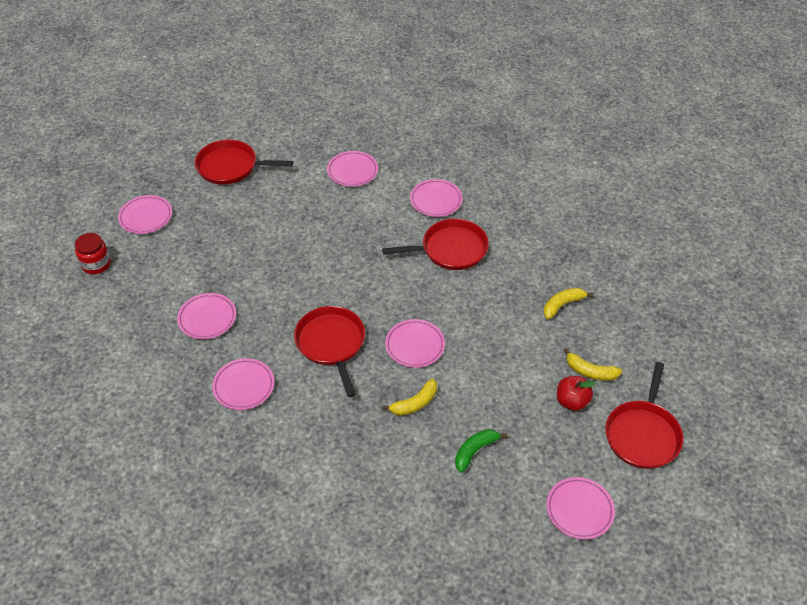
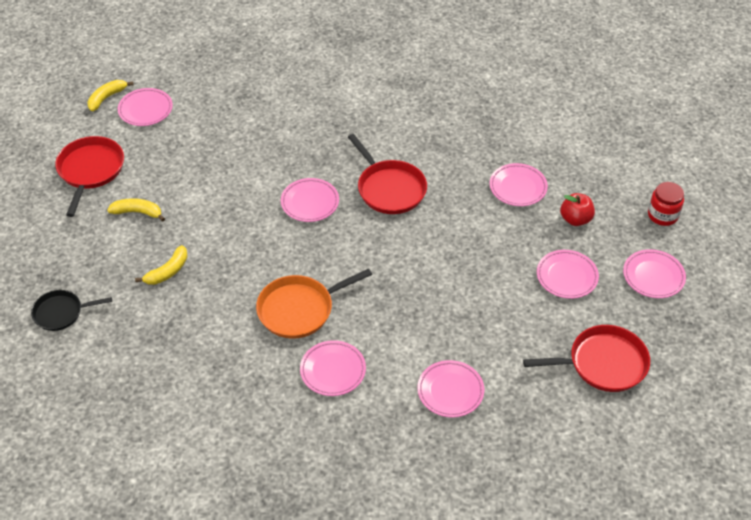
camera: 165 degrees right, 0 degrees up
(244, 386) = (451, 140): pink plate -> pink plate (567, 276)
(415, 403) = (296, 156): yellow banana -> yellow banana (107, 98)
(451, 249) = (299, 309): red pan -> orange pan
(475, 451) = (235, 132): green banana -> none
(572, 401) = (154, 184): red apple -> red apple (575, 219)
(659, 287) = (61, 313): none -> black pan

